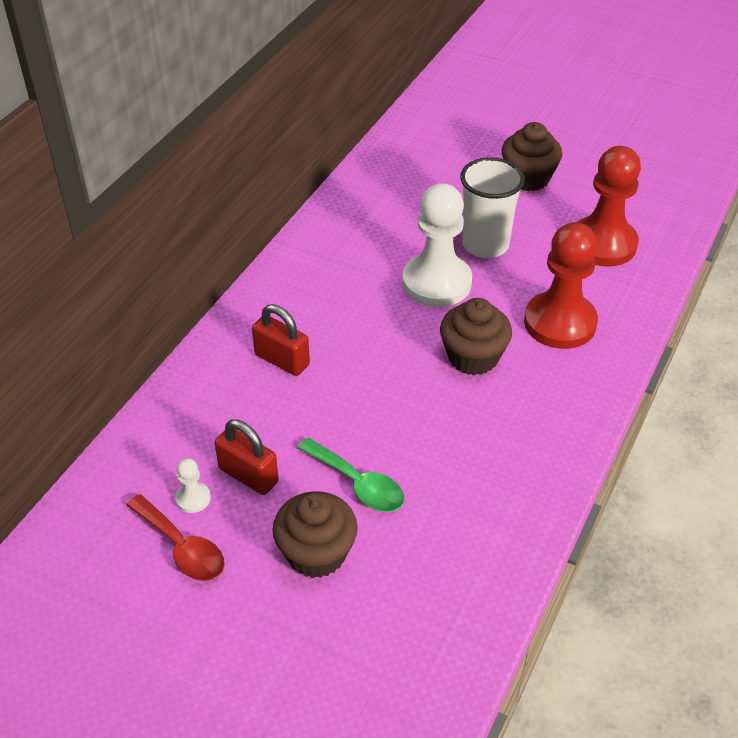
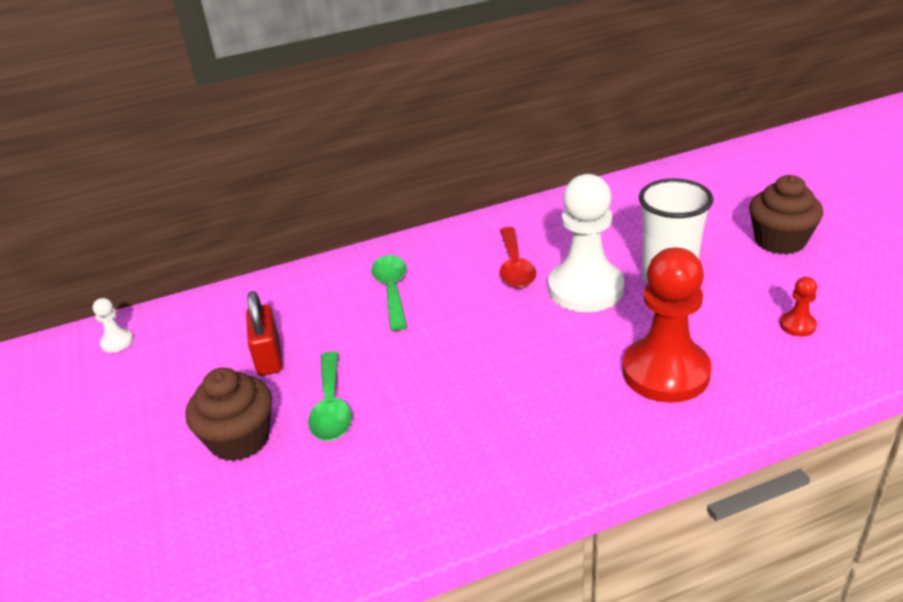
camera: 45 degrees right, 10 degrees down
(182, 547) = (169, 380): red spoon -> red spoon (515, 267)
(193, 498) = (216, 352): white pawn -> white pawn (117, 342)
(282, 360) = (392, 290): red padlock -> green spoon
(473, 357) = (545, 361): brown cupcake -> none
(603, 244) = (797, 325): red pawn -> red pawn, size x0.42

